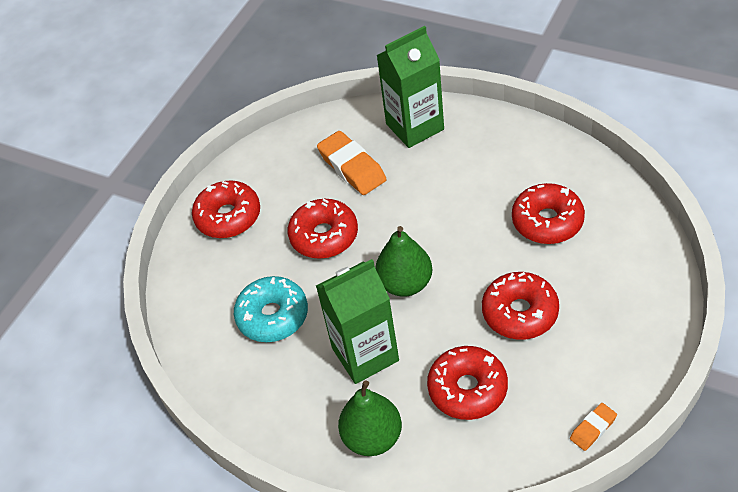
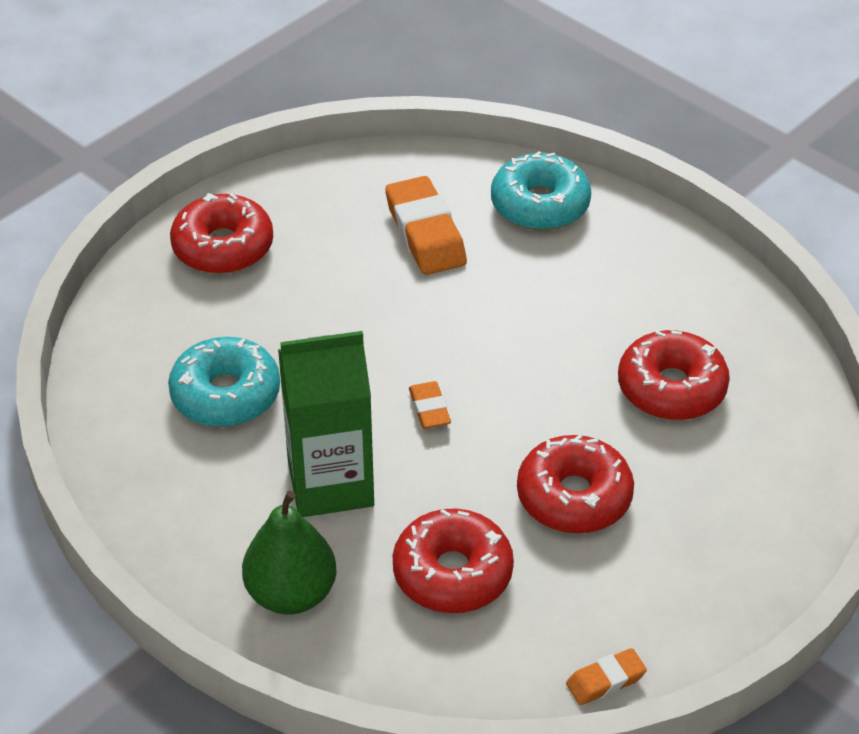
camera: 10 degrees right, 5 degrees down
(324, 236) = (344, 312): red donut -> none
(405, 284) = (429, 409): green pear -> orange eraser
(415, 126) = (540, 205): green carton -> turquoise donut

